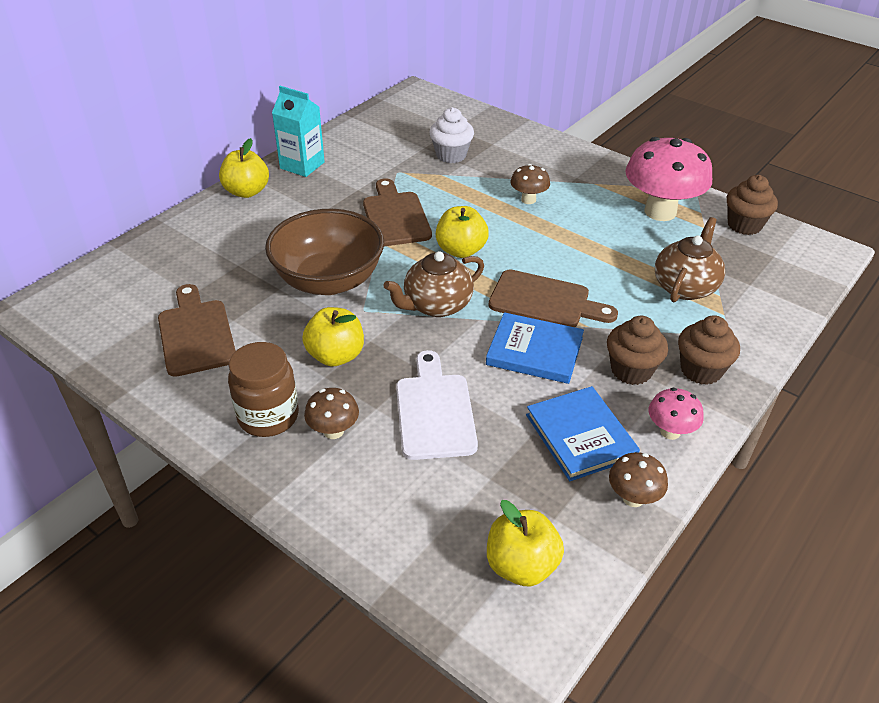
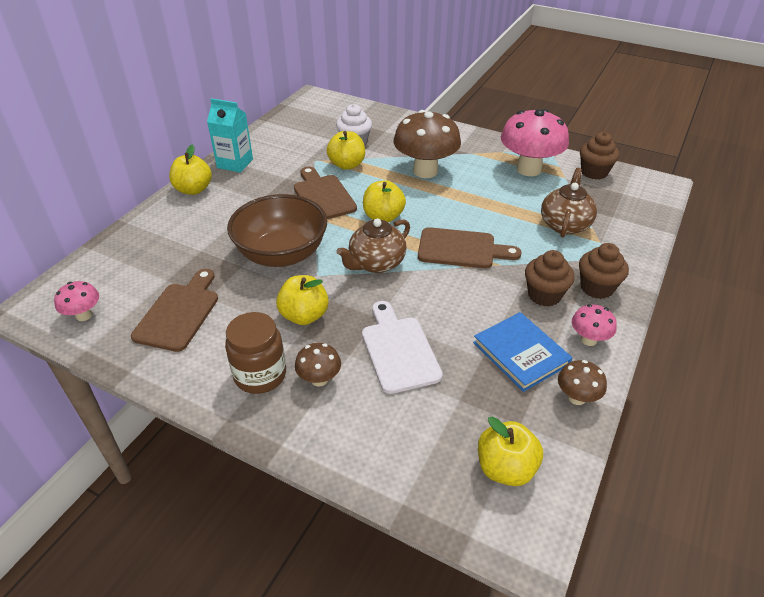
camera: 10 degrees left, 0 degrees up
(92, 322) = (84, 315): none -> pink mushroom
(196, 334) = (179, 313): brown cutting board -> brown cutting board turned 45 degrees clockwise
(434, 181) = (347, 165): none -> yellow apple
(528, 200) = (425, 171): brown mushroom -> brown mushroom, size x2.07
(534, 351) = (465, 290): blue book -> none

